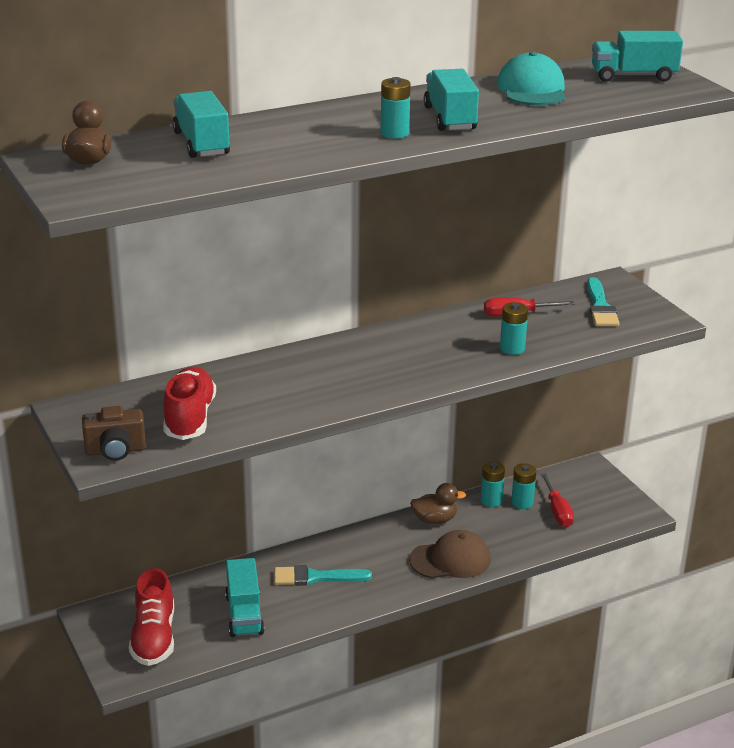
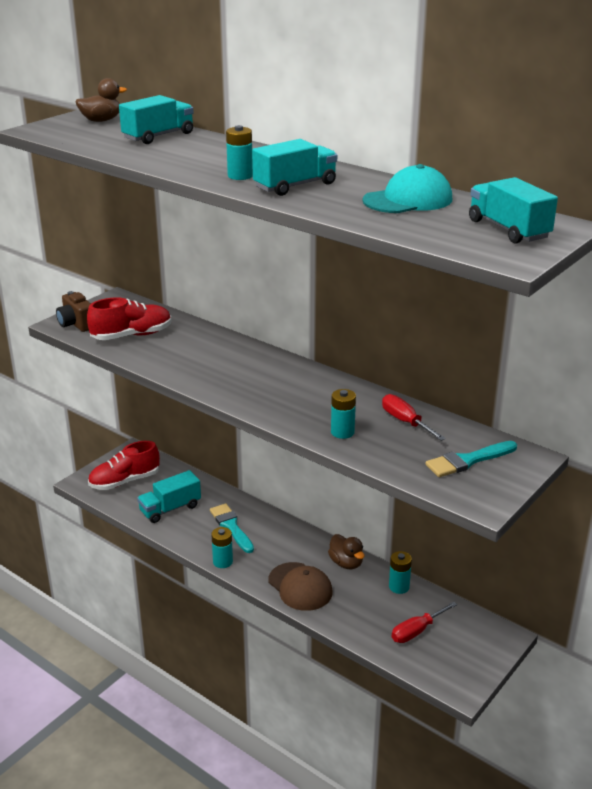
camera: 65 degrees right, 0 degrees up
(522, 503) = (411, 606): turquoise battery -> turquoise battery (222, 562)

